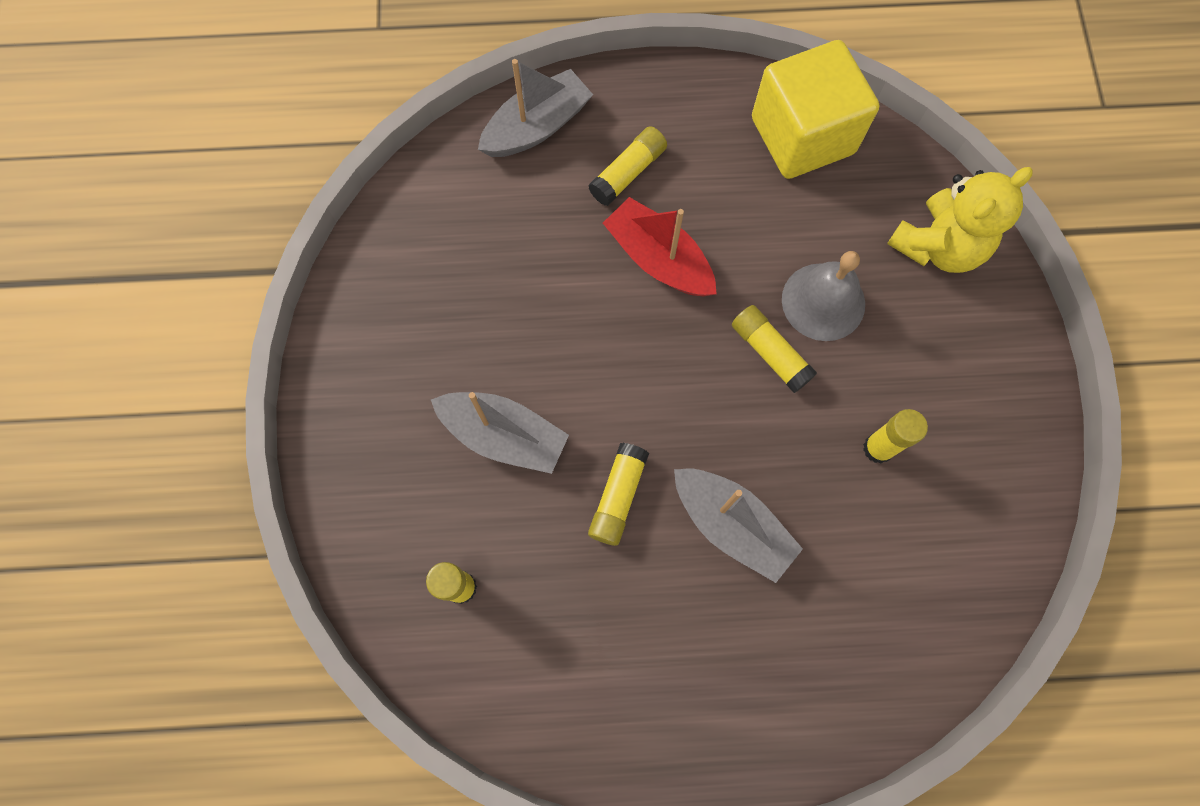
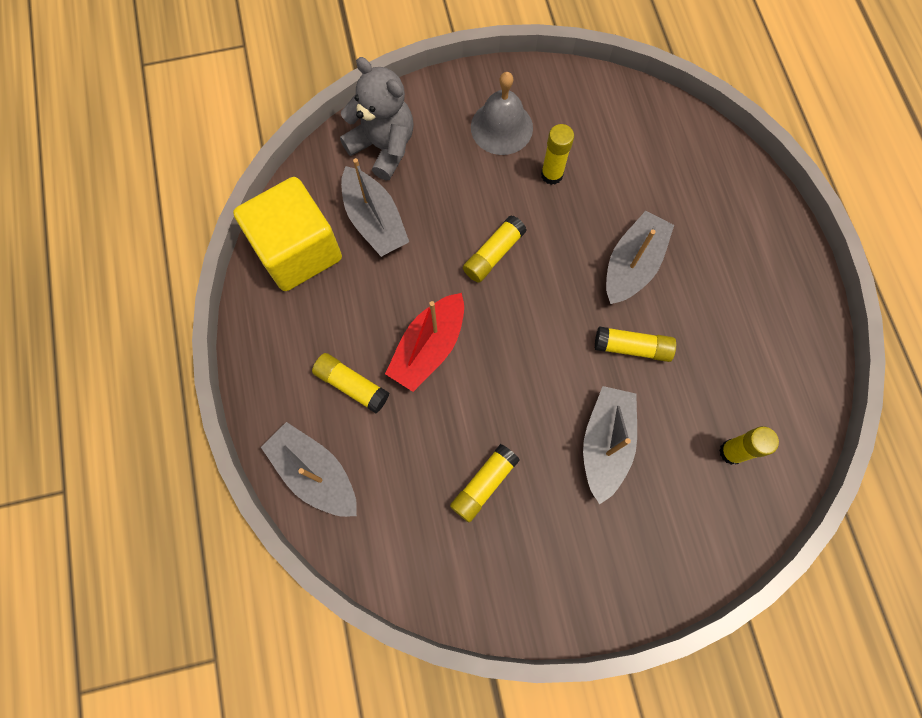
camera: 100 degrees left, 0 degrees up
(487, 292) = (484, 484): none -> yellow glue stick
(823, 301) = (444, 221): grey bell -> grey bell (501, 127)
(833, 222) = (374, 221): none -> grey boat
(938, 246) = (383, 147): yellow teddy bear -> grey teddy bear

